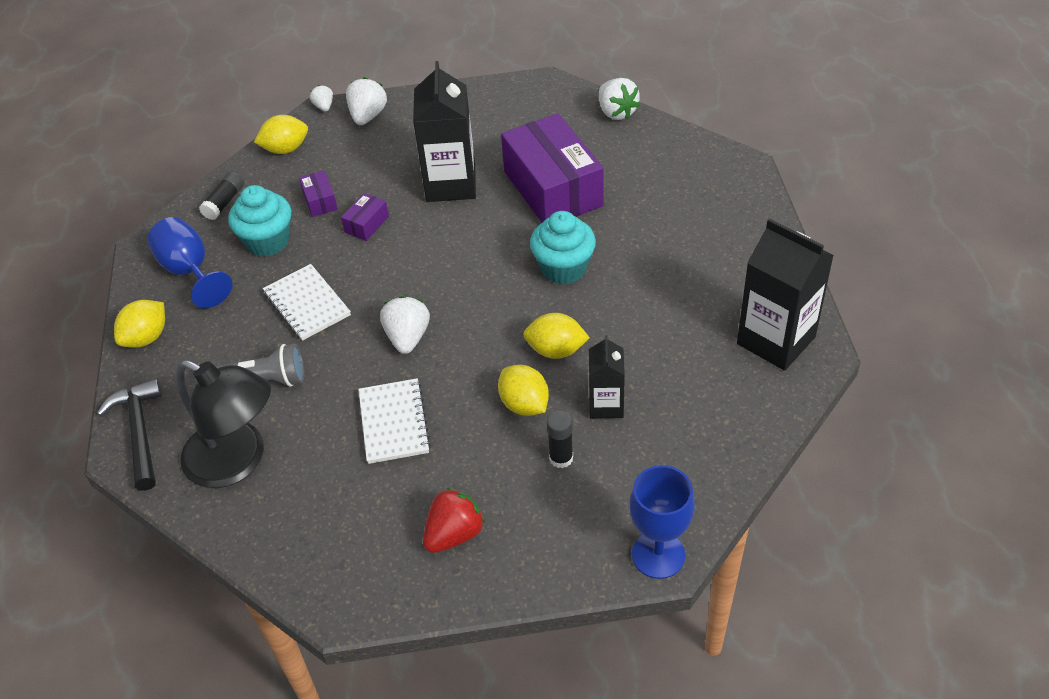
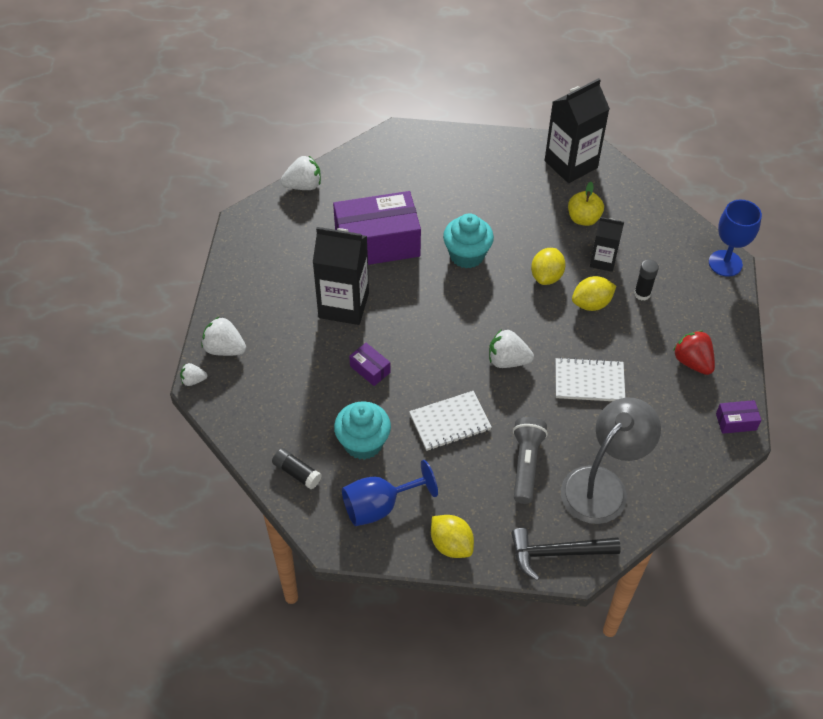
camera: 80 degrees left, 5 degrees up
(238, 461) = (602, 485): black lamp -> grey lamp
(285, 149) = (242, 417): yellow lemon -> none
(320, 201) = (326, 399): purple box -> purple box (736, 422)
(676, 371) = (583, 219): none -> yellow apple

